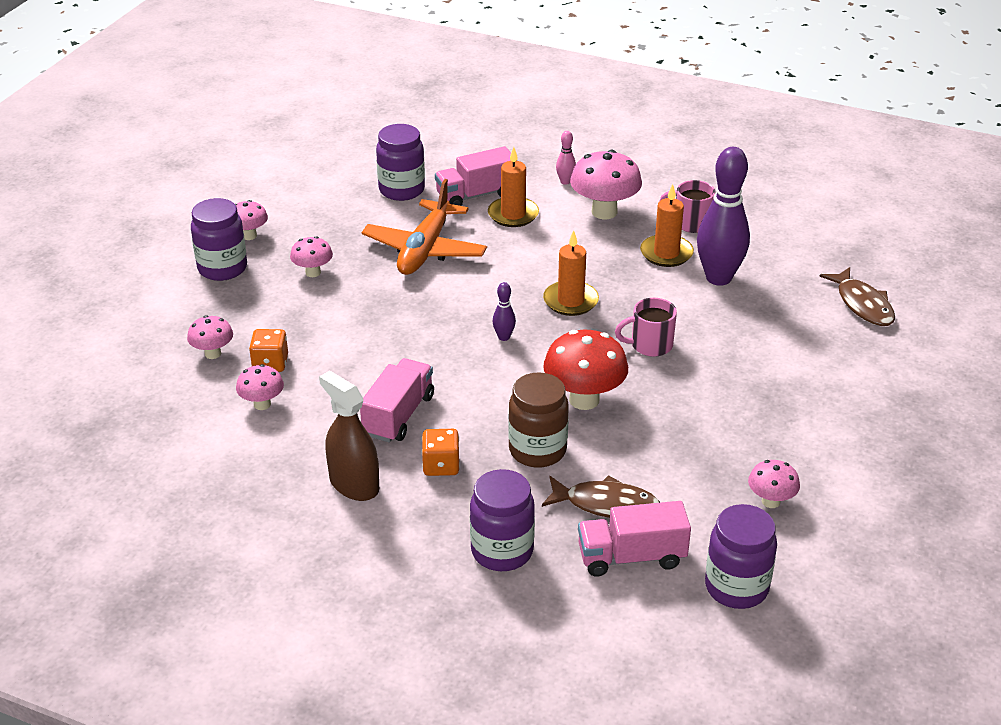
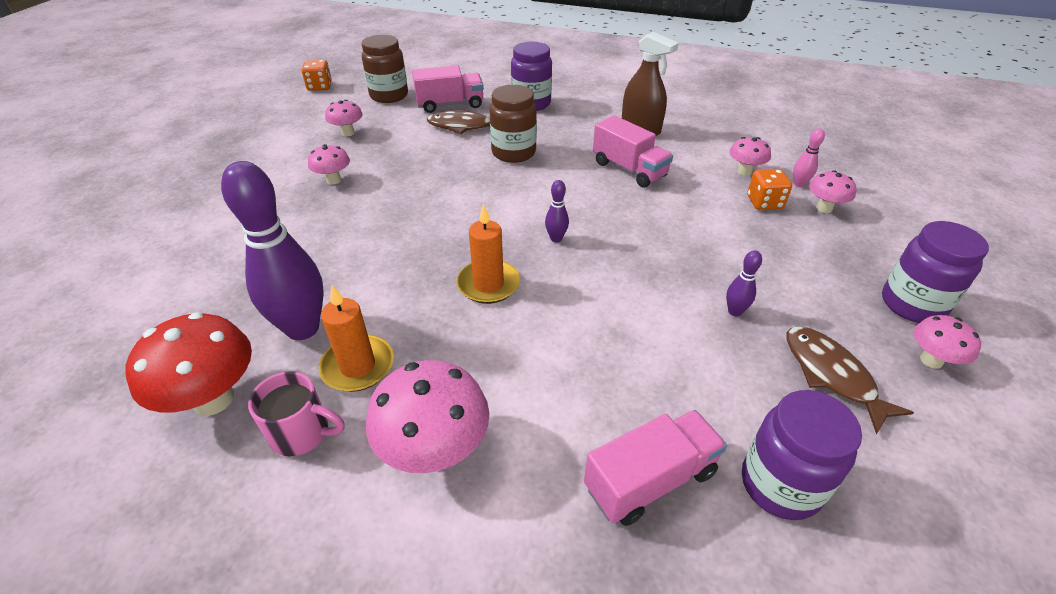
camera: 175 degrees right, 5 degrees up
(313, 272) = (801, 305): pink mushroom -> pink mushroom (333, 180)
(370, 271) = (734, 311): none -> purple bowling pin
(398, 415) = (629, 169): pink truck -> pink truck turned 60 degrees counterclockwise
(425, 249) = (684, 351): orange plane -> none
(441, 465) = (583, 141): orange dice -> orange dice (319, 87)
(513, 214) = (579, 433): orange candle -> none
(565, 182) = (499, 535): pink bowling pin -> pink bowling pin (799, 184)
(584, 400) = (476, 188): red mushroom -> red mushroom (213, 399)
(649, 345) = (409, 238): pink mug -> none
(736, 587) = (389, 96): purple jar -> brown jar
(862, 304) = (147, 300): brown fish -> brown fish (831, 375)

